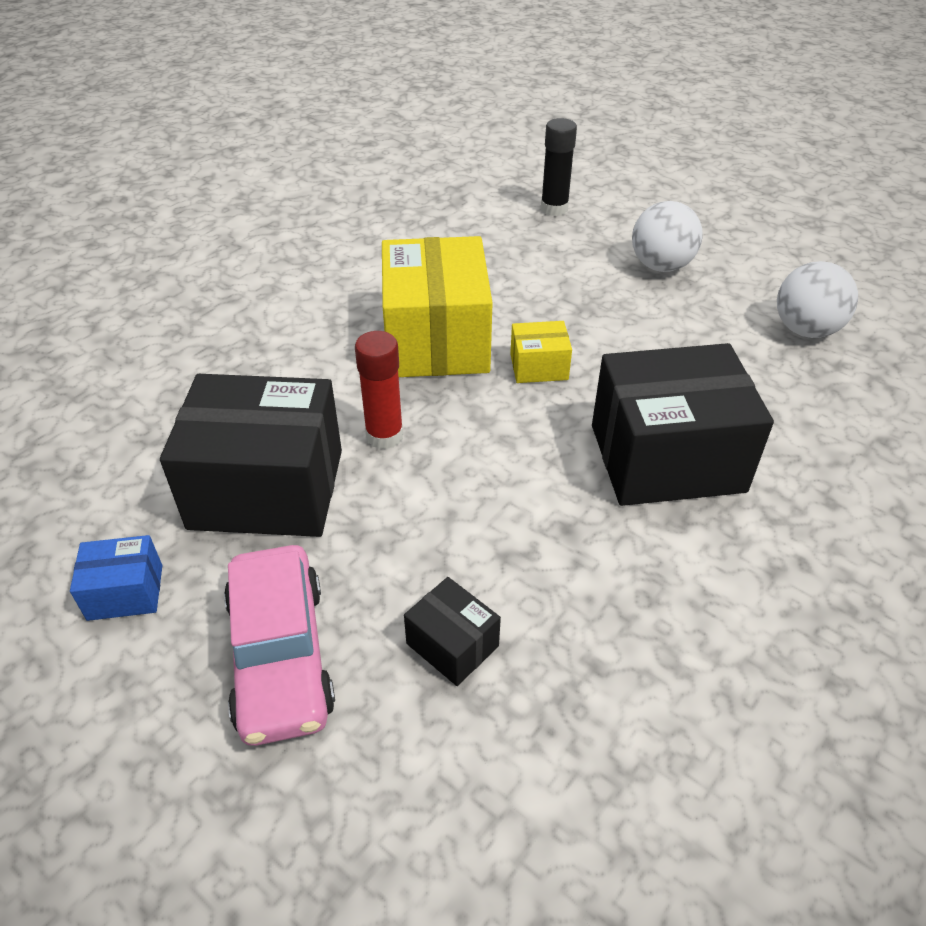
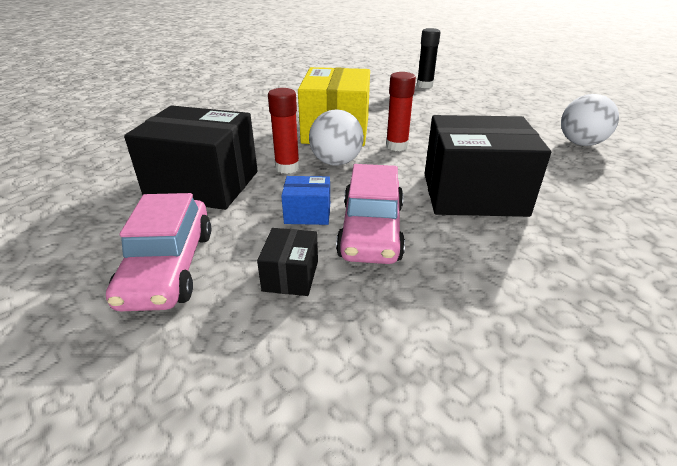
camera: 10 degrees right, 10 degrees down
(125, 592) = (89, 223): blue box -> blue box (307, 213)
(452, 645) = (291, 276): black box -> black box turned 45 degrees clockwise
(539, 367) = (396, 146): yellow box -> red glue stick
(539, 548) = (371, 230): none -> pink car
(661, 266) = (486, 110): white ball -> white ball (336, 162)

